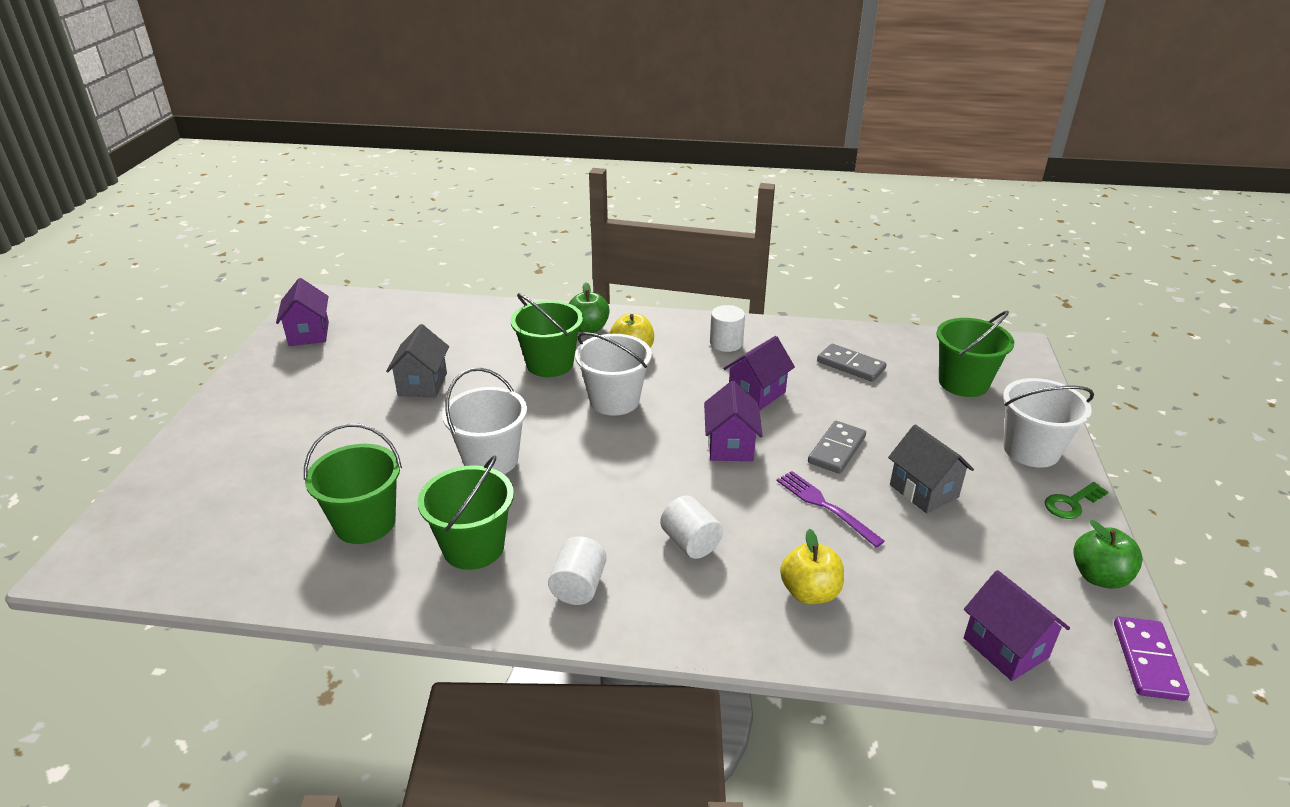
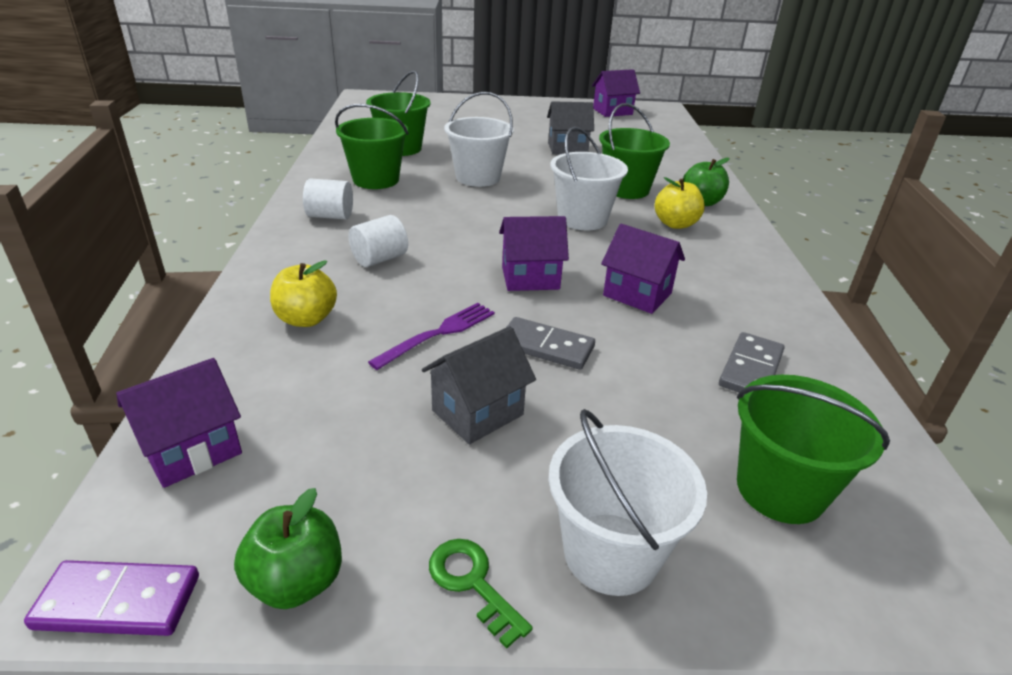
camera: 80 degrees right, 0 degrees up
(726, 343) = (733, 275): white cylinder -> none

